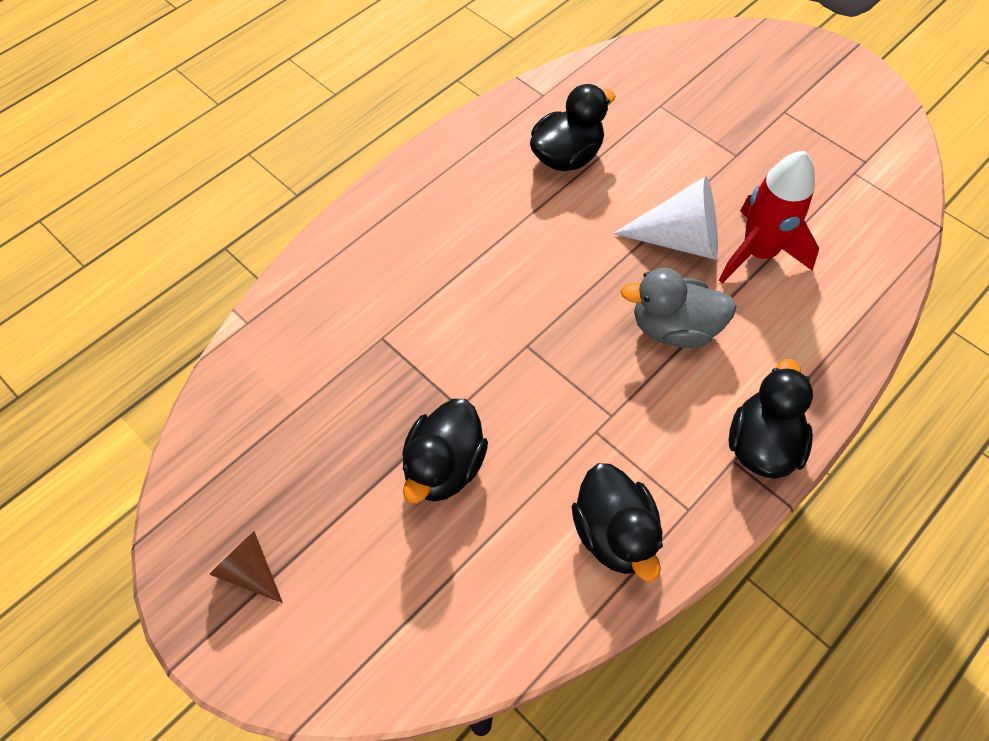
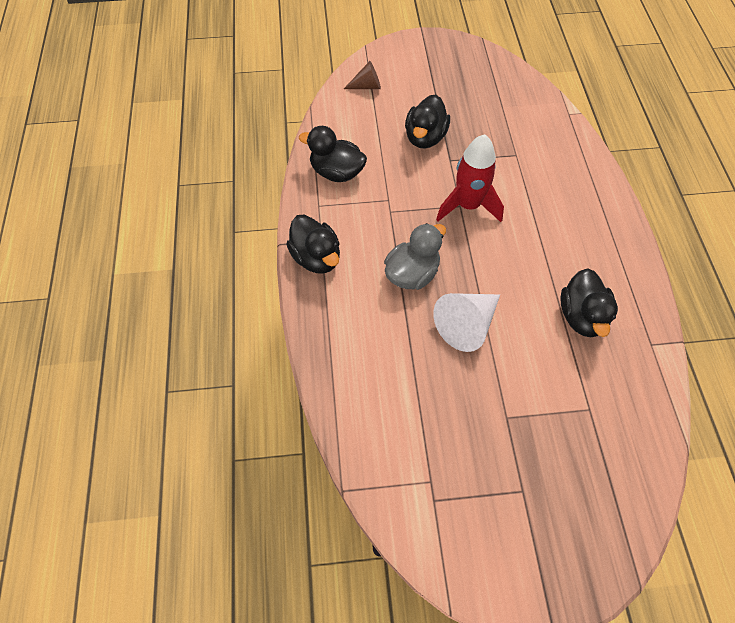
camera: 130 degrees right, 0 degrees up
(250, 571) = (438, 60): brown cone -> brown cone (367, 86)
(444, 466) = (425, 137): black duck -> black duck turned 135 degrees counterclockwise
(758, 253) = (421, 358): red rocket -> red rocket (468, 206)

